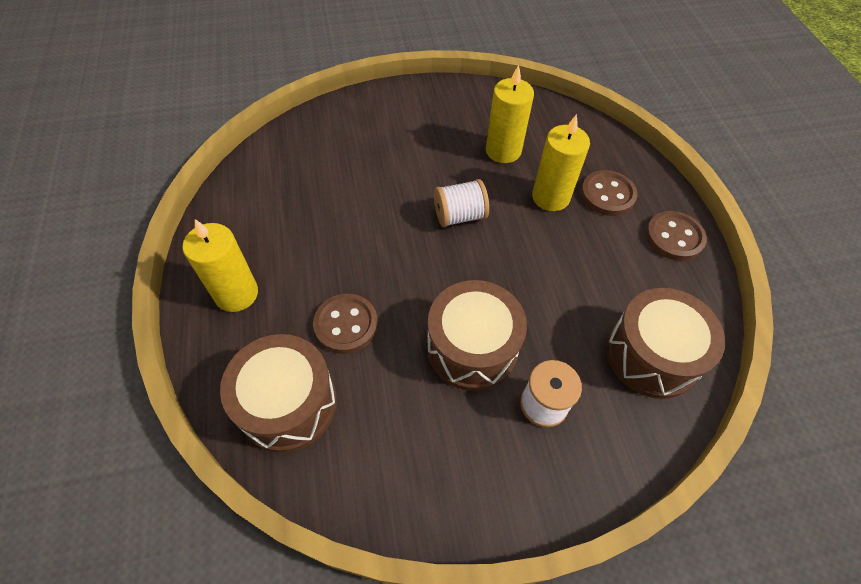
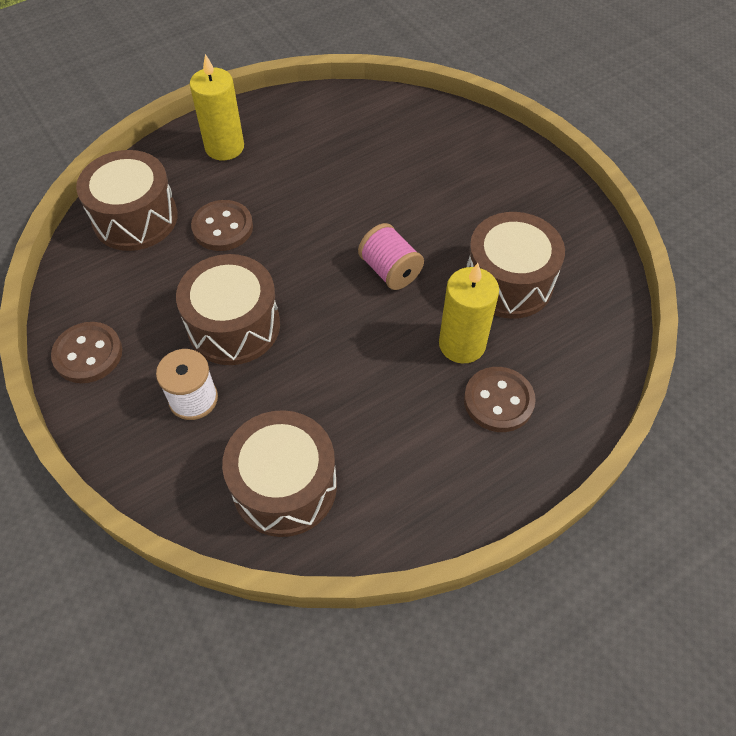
camera: 70 degrees right, 0 degrees up
(459, 216) = (390, 270): white spool -> pink spool
(503, 151) = (508, 282): yellow candle -> brown drum
(674, 237) = (467, 485): brown button -> brown button (88, 354)

